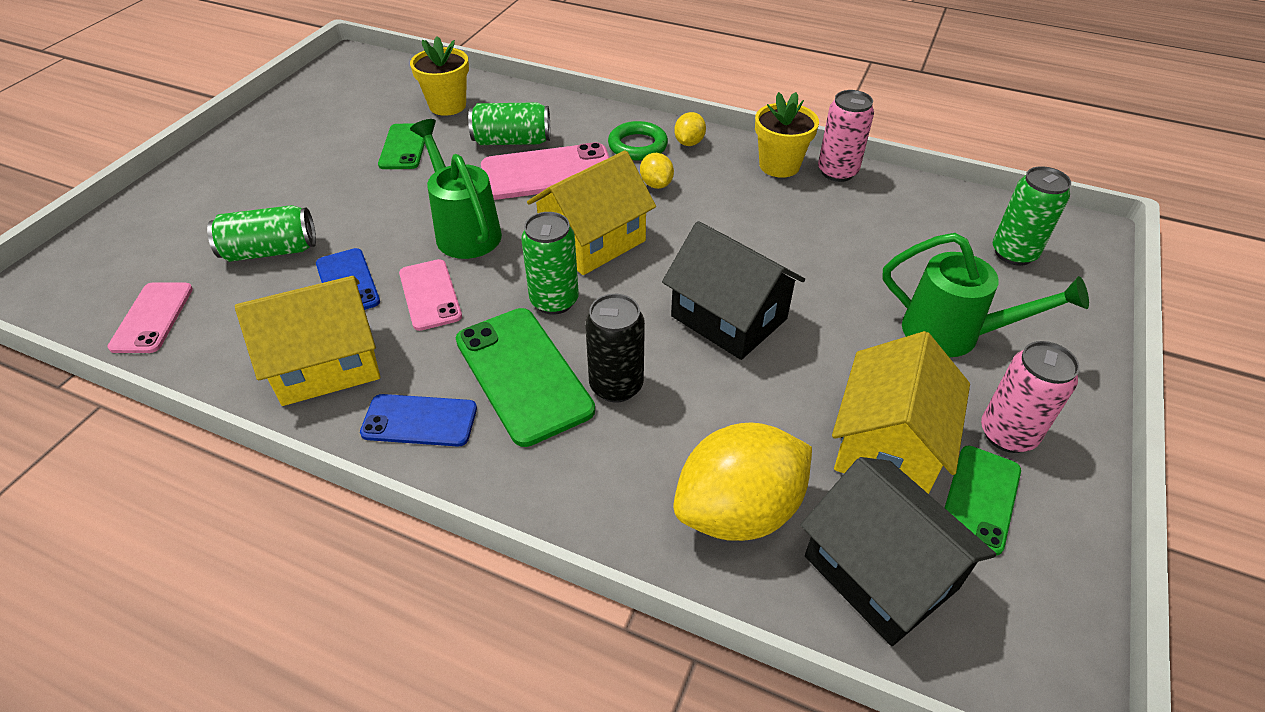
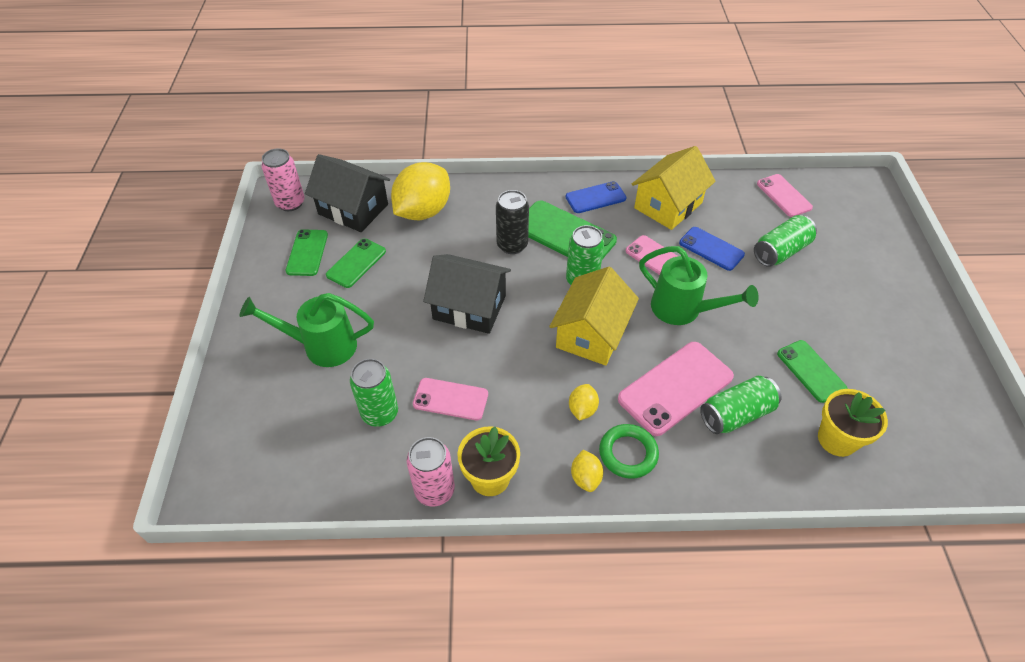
camera: 155 degrees right, 5 degrees up
(656, 184) = (582, 409): yellow lemon -> yellow lemon turned 60 degrees clockwise
(795, 231) = (450, 399): none -> pink phone
(888, 445) = (356, 263): yellow house -> green phone
(1007, 434) = (290, 290): pink can -> pink can (290, 203)
(1013, 253) = (273, 441): green can -> green can (380, 413)

